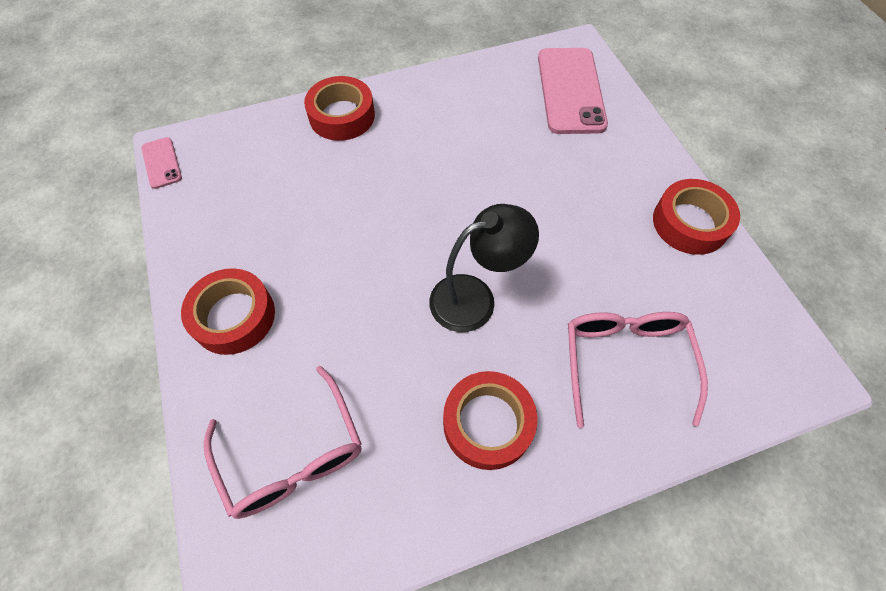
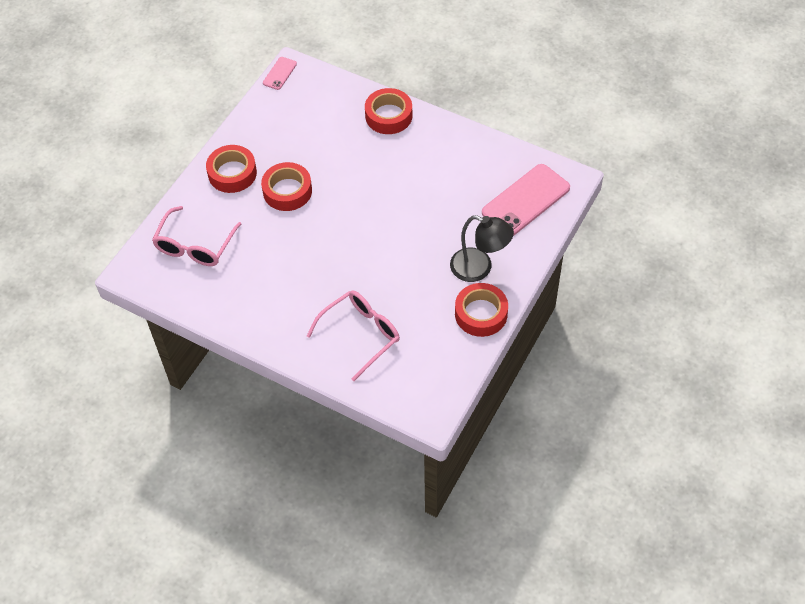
camera: 50 degrees right, 5 degrees down
(475, 298) = (335, 254): black lamp -> black lamp (479, 268)
(488, 423) = (276, 302): red tape -> red tape (287, 191)

